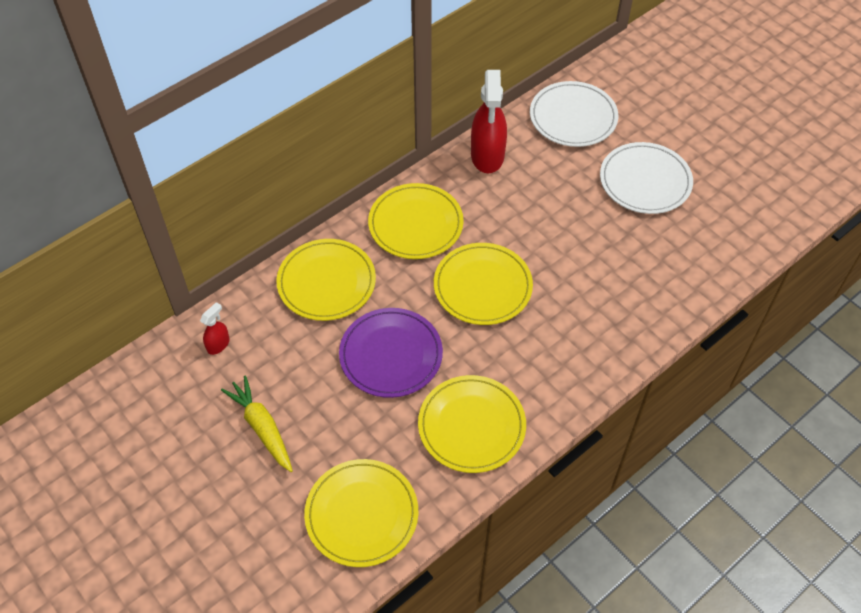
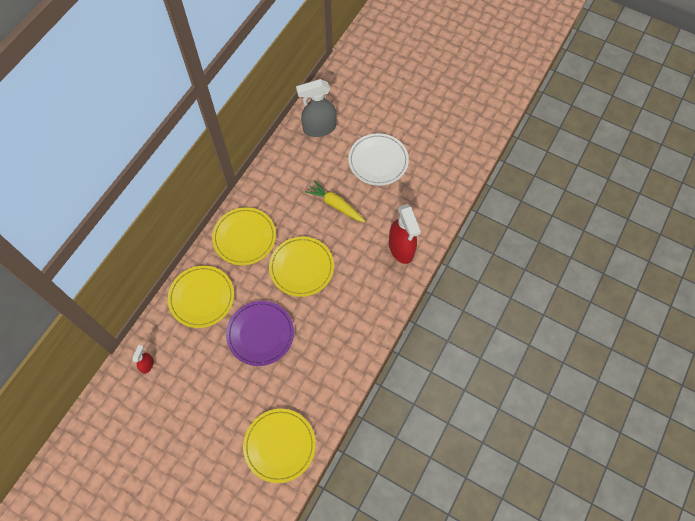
camera: 20 degrees left, 10 degrees up
(262, 428) = (197, 411): yellow carrot -> yellow carrot (335, 205)
(471, 426) = (326, 364): yellow plate -> none
(487, 156) = (274, 174): red spray bottle -> red spray bottle (401, 248)
(573, 117) = (319, 128): white plate -> grey spray bottle

